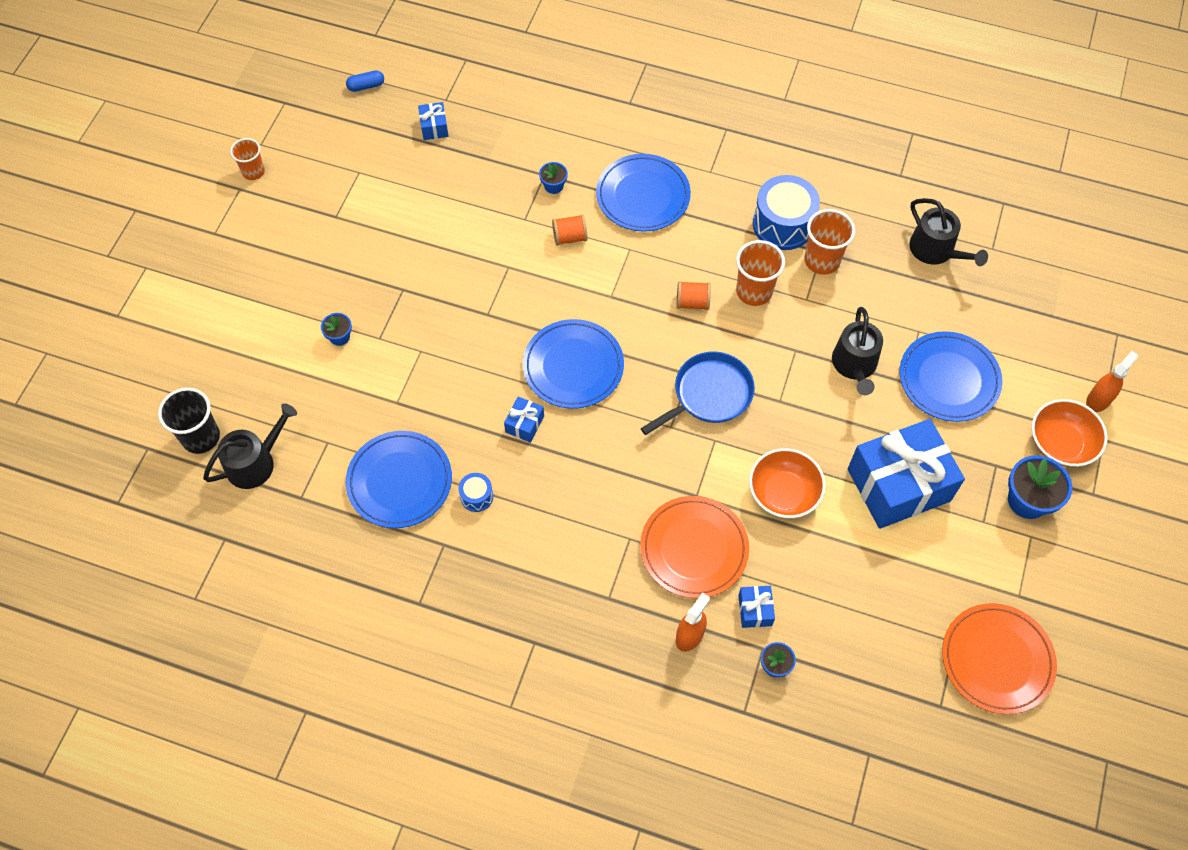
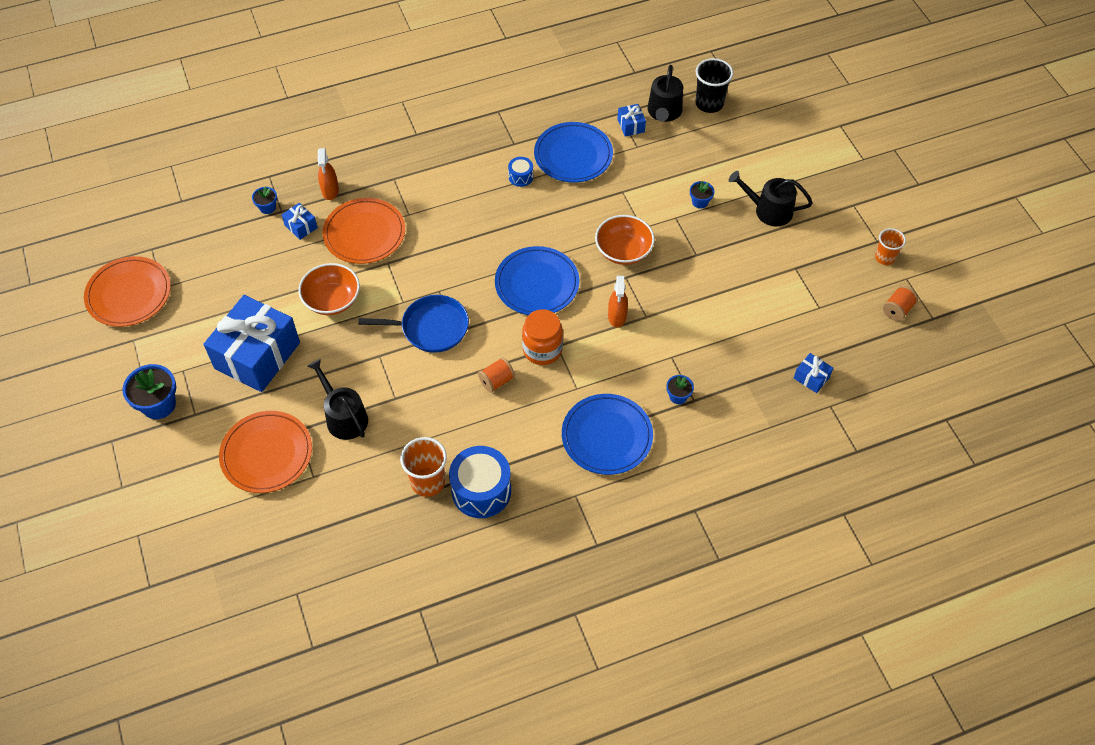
camera: 140 degrees right, 5 degrees down
(366, 86) = (897, 373): blue capsule -> none
(524, 424) = (533, 231): blue gift -> blue gift (631, 125)
(570, 237) = (627, 366): orange spool -> orange spool (897, 310)
(627, 302) = (542, 350): none -> orange jar
(709, 394) = (431, 327): blue pan -> blue pan turned 105 degrees counterclockwise
(754, 291) = (459, 420): orange cup -> none
(936, 250) = (343, 557): black watering can -> black watering can (768, 210)
(948, 379) = (267, 454): blue plate -> orange plate
(1060, 443) = (154, 462): orange bowl -> orange bowl (623, 251)
(1098, 400) = (140, 517): orange spray bottle -> orange spray bottle (617, 316)

